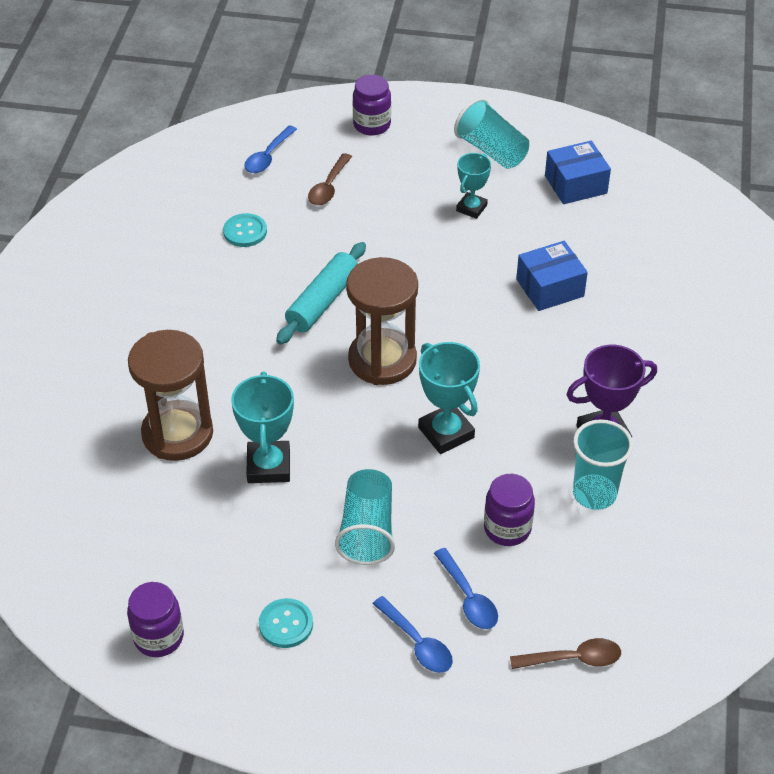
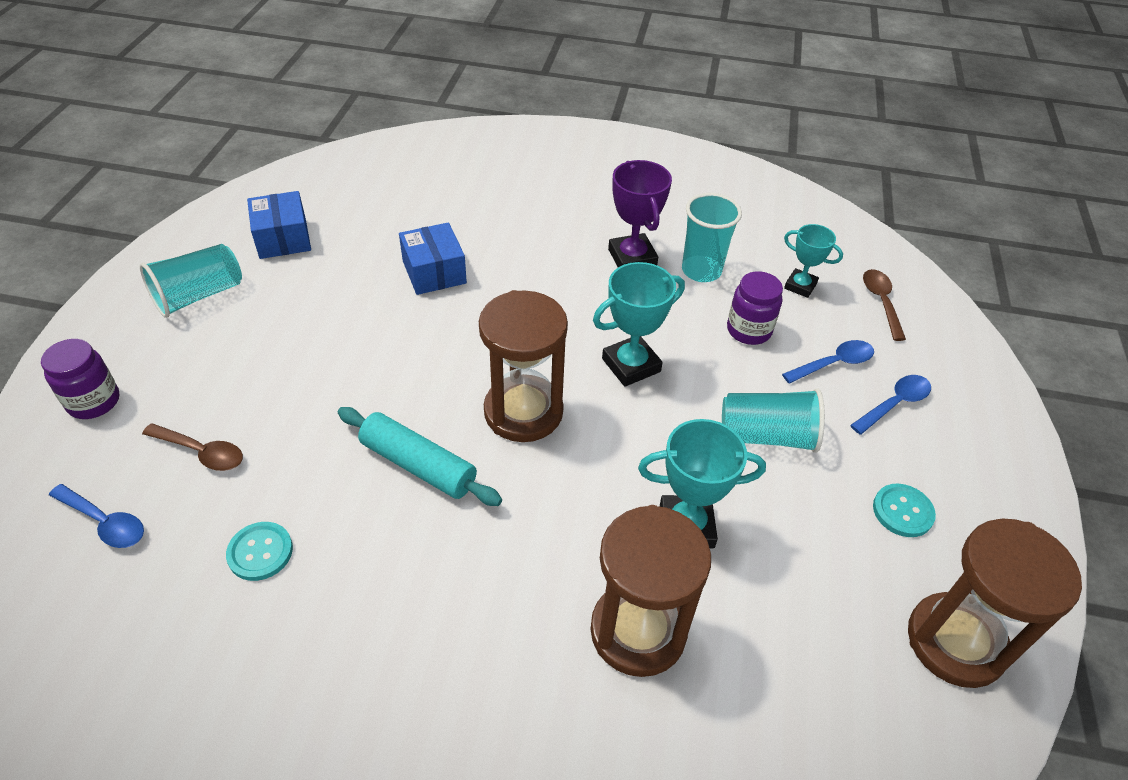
camera: 90 degrees left, 0 degrees up
(159, 637) = (955, 642): purple jar -> brown hourglass
(471, 208) = (292, 320): turquoise trophy -> turquoise trophy (800, 286)

